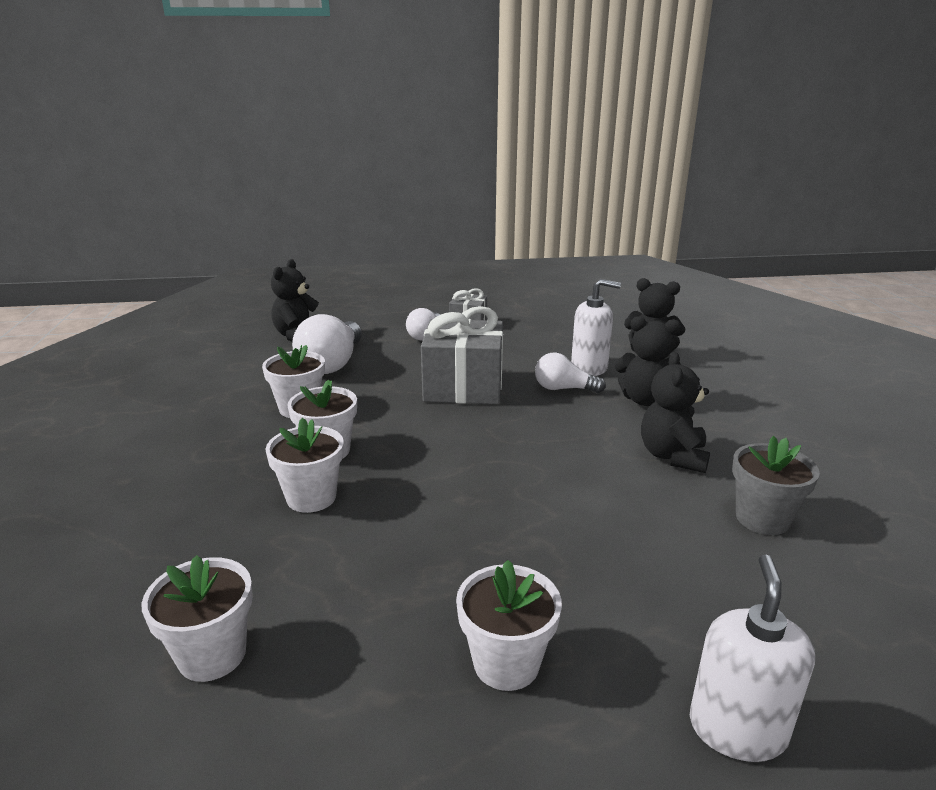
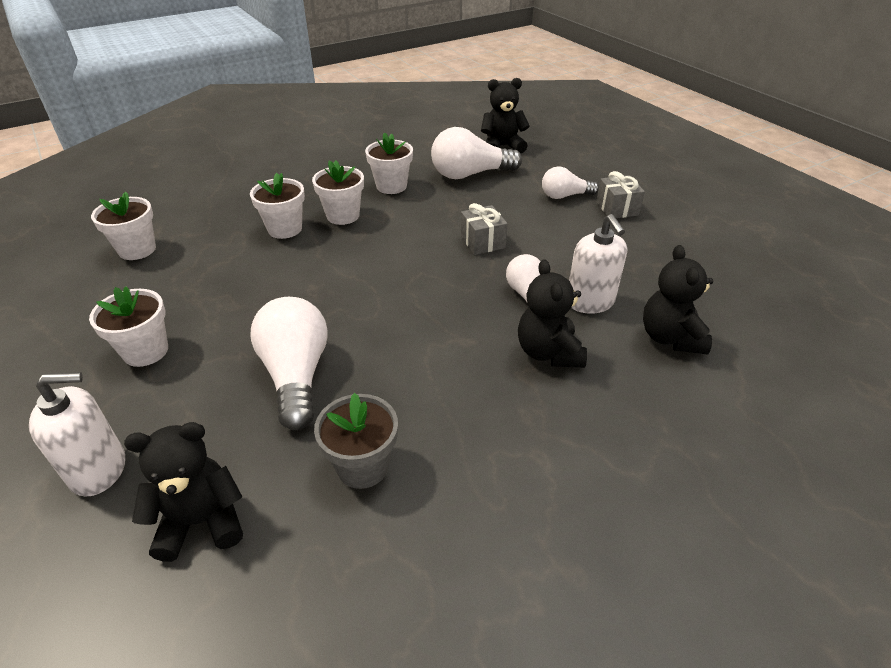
camera: 65 degrees right, 15 degrees up
(463, 387) = (482, 242): grey gift -> grey gift, size x0.53
(617, 536) = (296, 375): none -> white light bulb
(672, 456) = (443, 389): black teddy bear -> black teddy bear (201, 521)

